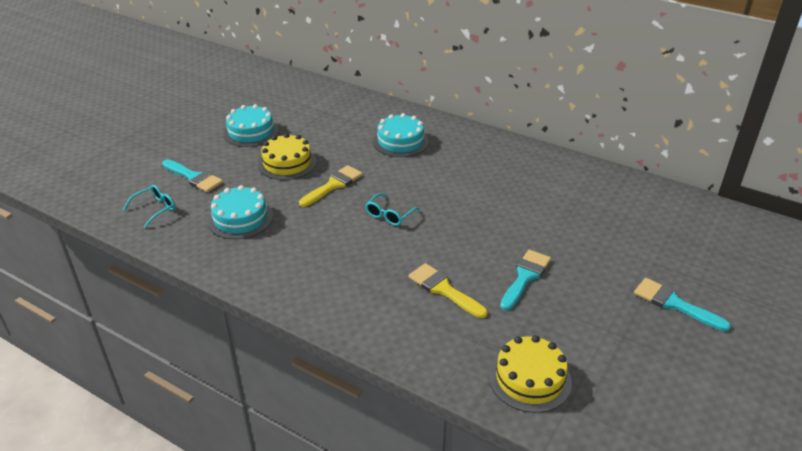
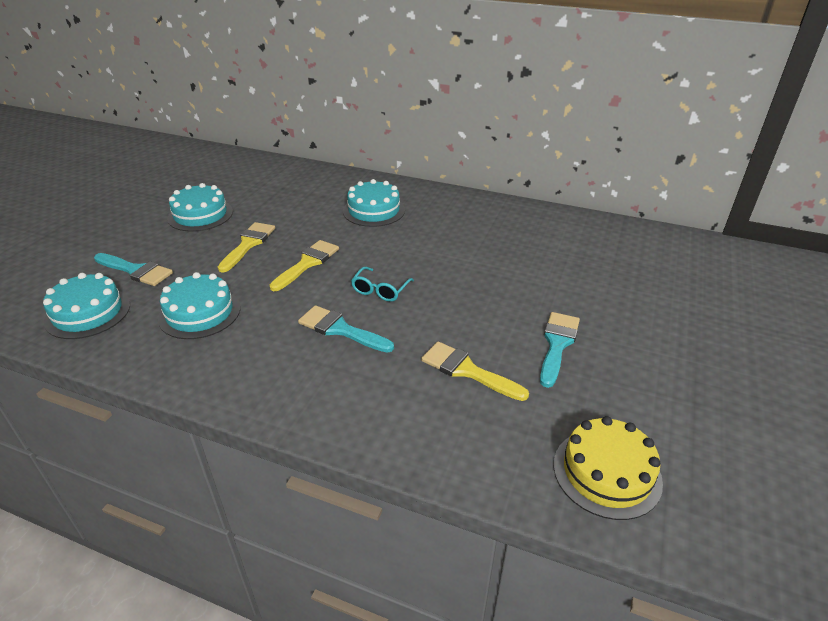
camera: 10 degrees left, 0 degrees up
(155, 209) = (88, 313): turquoise glasses -> turquoise cake
(287, 163) = (248, 244): yellow cake -> yellow brush
(674, 304) = (732, 355): turquoise brush -> turquoise brush (340, 329)

